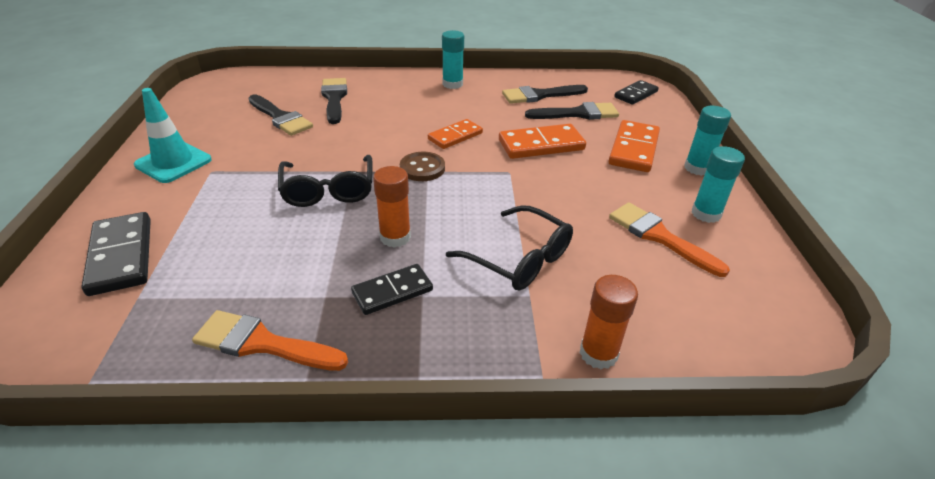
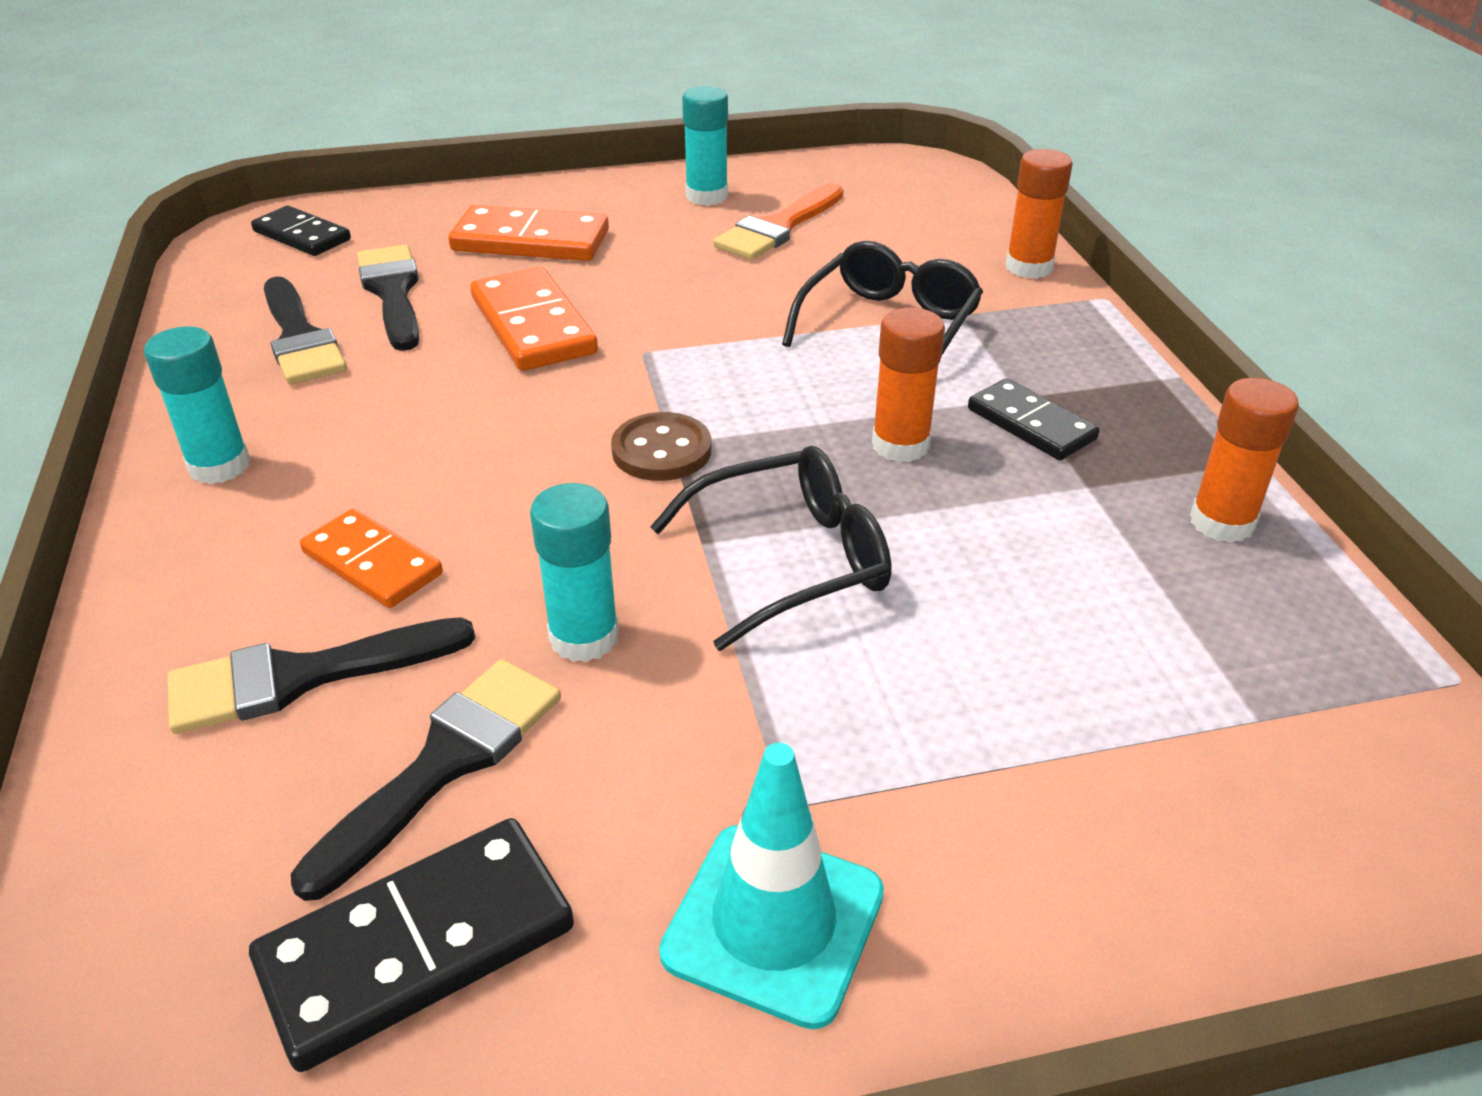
camera: 100 degrees left, 0 degrees up
(121, 256) = (1180, 814): black domino -> black domino (417, 945)
(262, 343) = (1221, 522): orange brush -> orange glue stick
(455, 136) = (514, 427): orange domino -> orange domino (372, 563)
(697, 168) = (581, 195): turquoise glue stick -> turquoise glue stick (584, 637)

